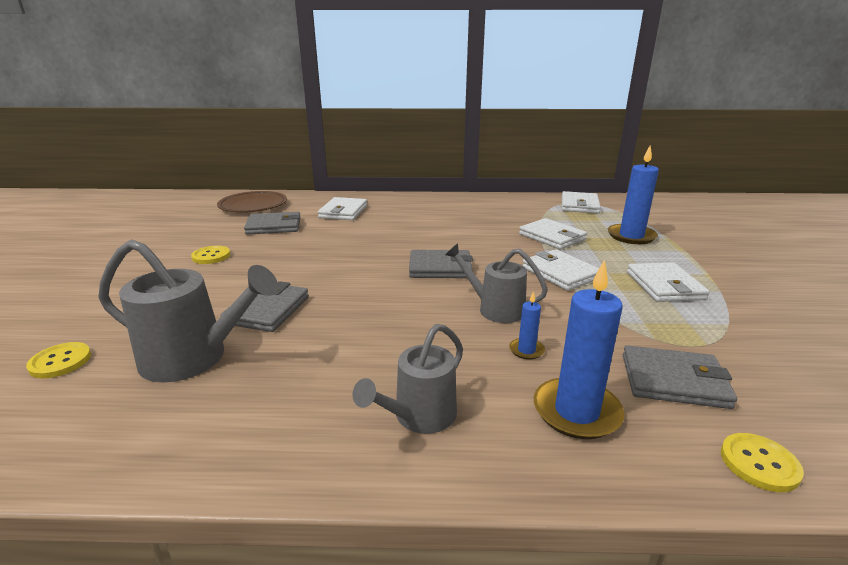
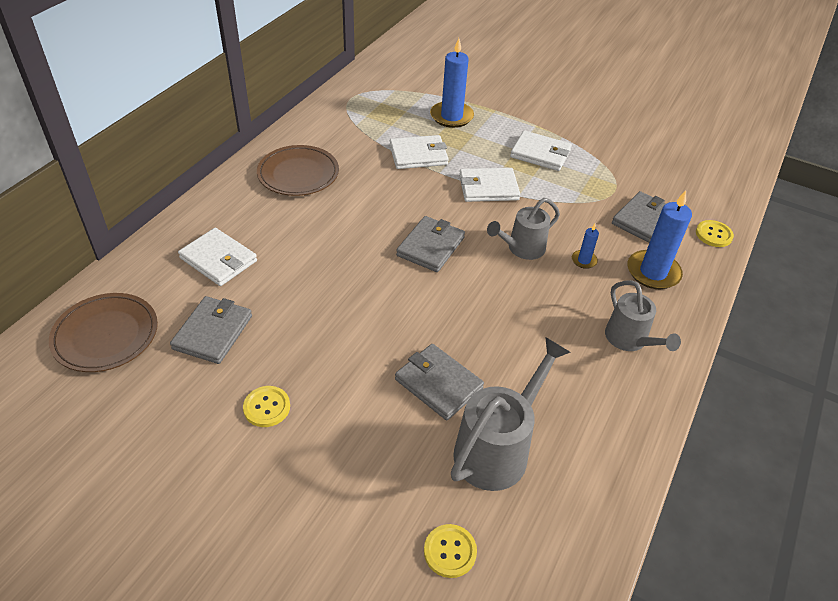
camera: 65 degrees left, 20 degrees up
(459, 209) = (298, 174): none -> brown plate
(579, 205) = (361, 101): white wallet -> none

